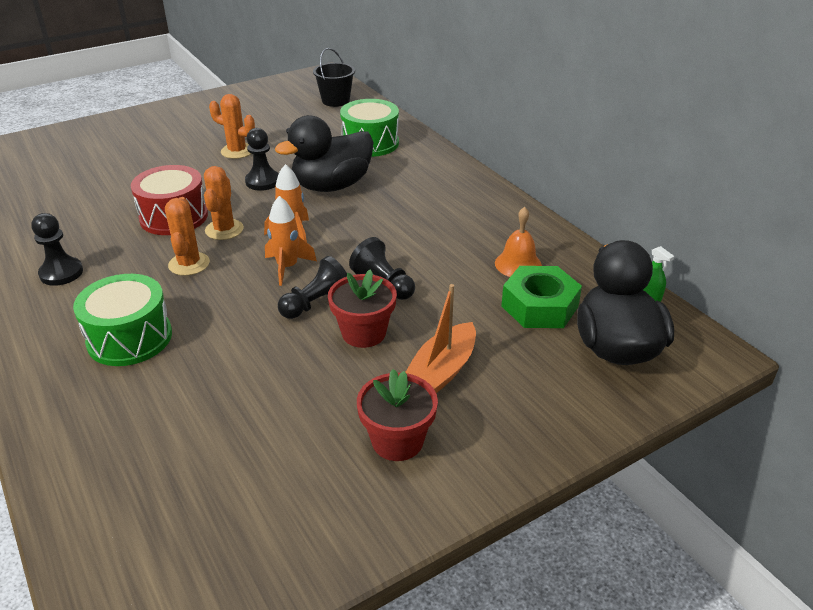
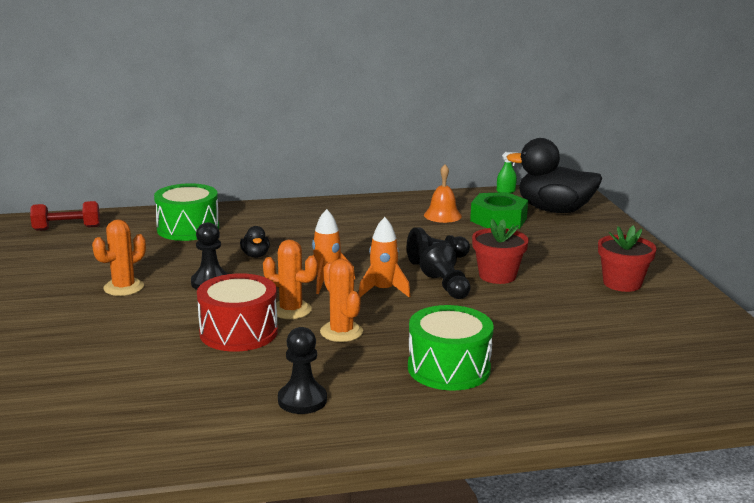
camera: 70 degrees left, 15 degrees down
(189, 264) = (341, 332): orange cactus -> orange cactus turned 45 degrees clockwise
(332, 186) = (255, 255): black duck -> black duck, size x0.42
(335, 101) = (67, 228): black bucket -> red dumbbell
(441, 371) = (555, 259): orange boat -> none

